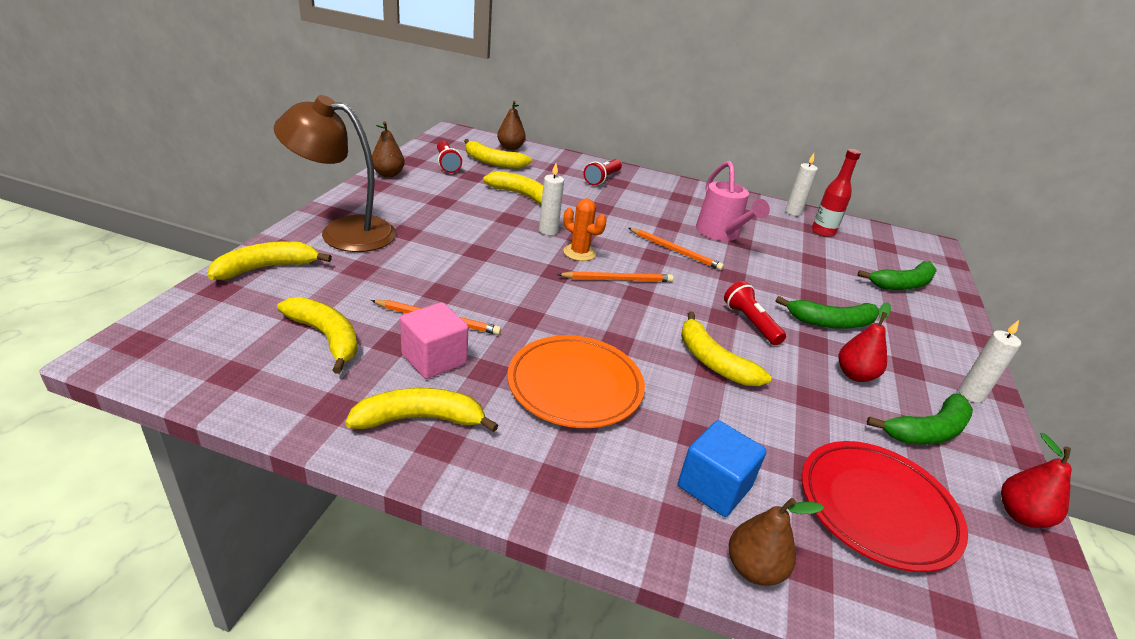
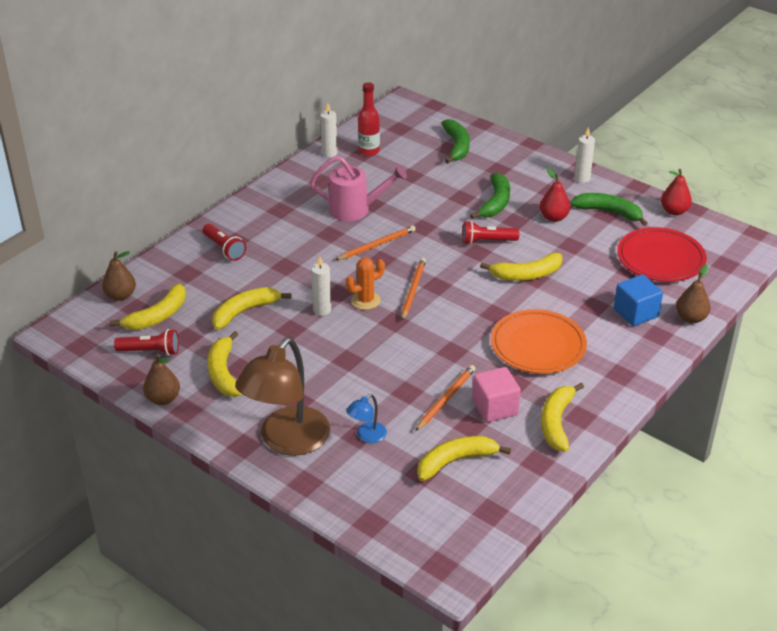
camera: 65 degrees left, 5 degrees up
(266, 268) = (341, 494): yellow banana -> yellow banana (223, 373)
(360, 274) = (367, 436): none -> blue lamp
(927, 431) = (609, 212): green banana -> green banana turned 60 degrees counterclockwise

